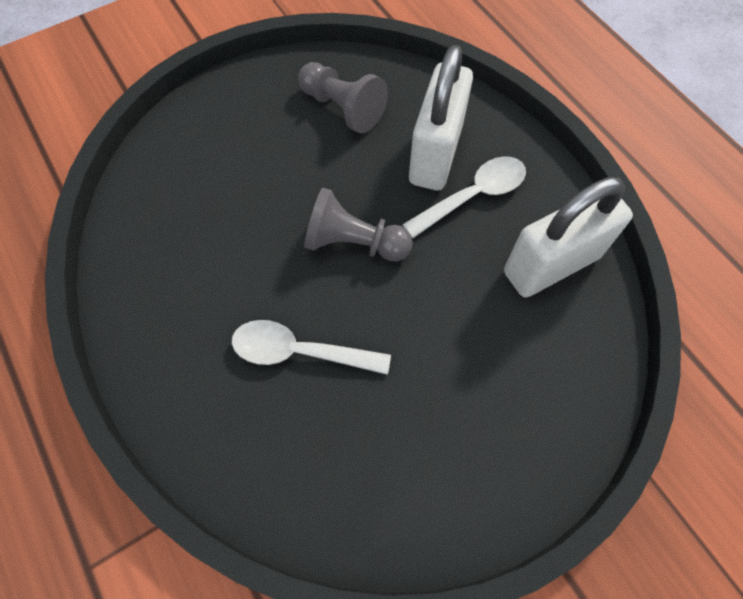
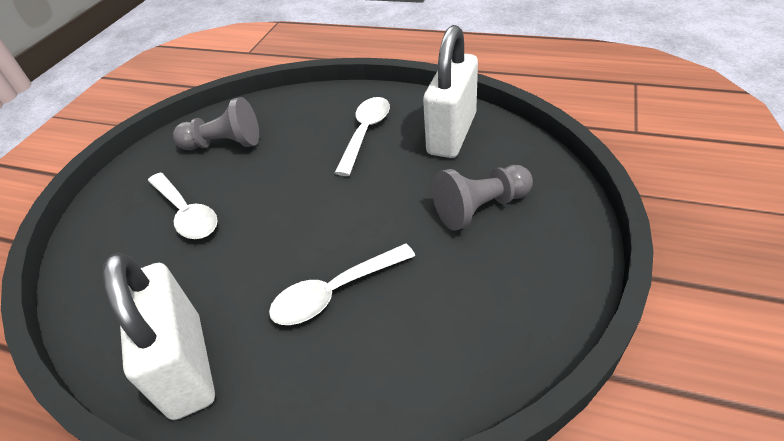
camera: 35 degrees left, 20 degrees down
(256, 169) = (186, 213): none -> white spoon
(354, 243) = (309, 205): grey pawn -> grey pawn (481, 208)
(435, 154) = (318, 129): white padlock -> white padlock (187, 365)

